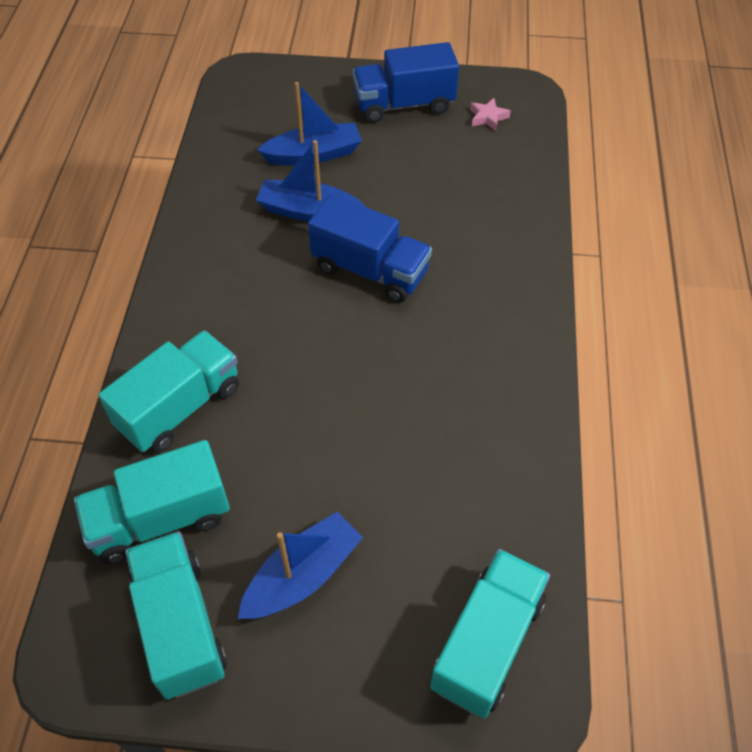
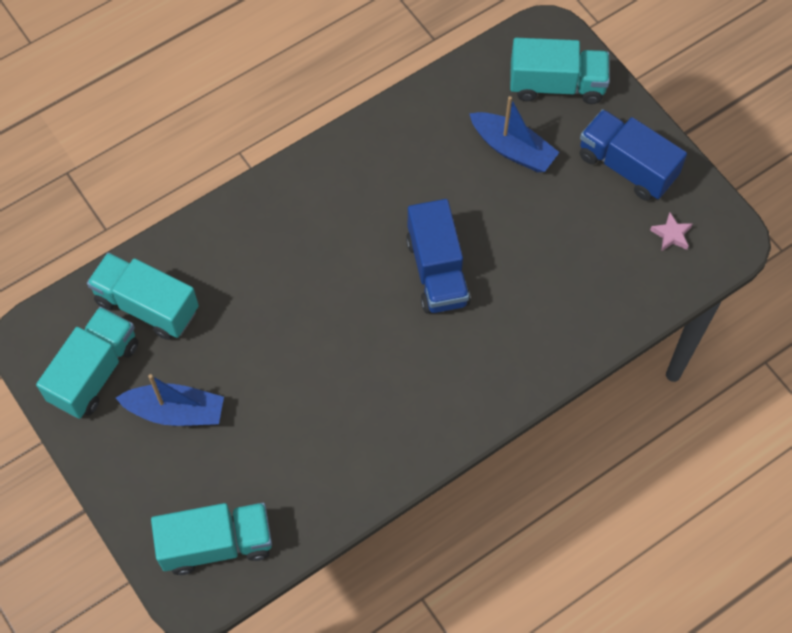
camera: 50 degrees right, 10 degrees up
(180, 407) = (228, 250): turquoise truck -> turquoise truck (556, 85)
(309, 211) = (454, 191): blue boat -> none

